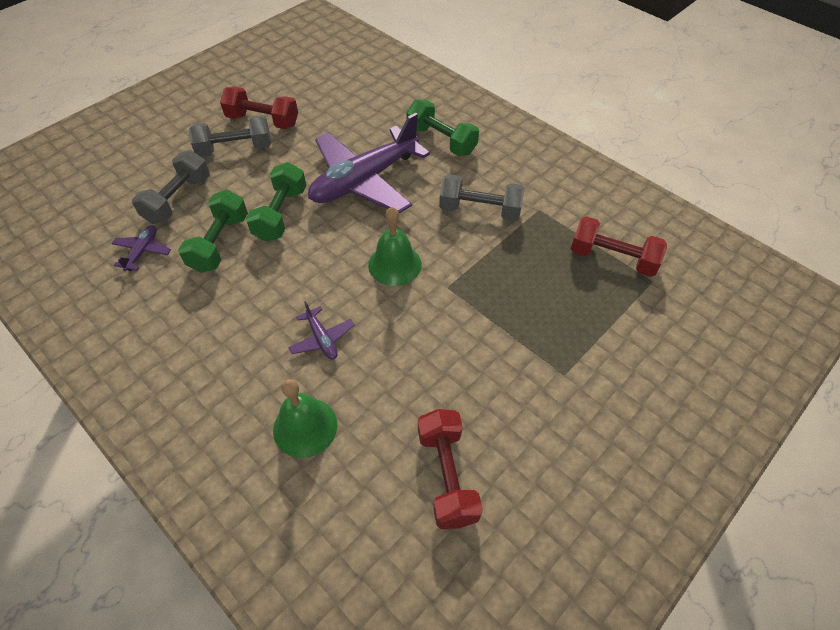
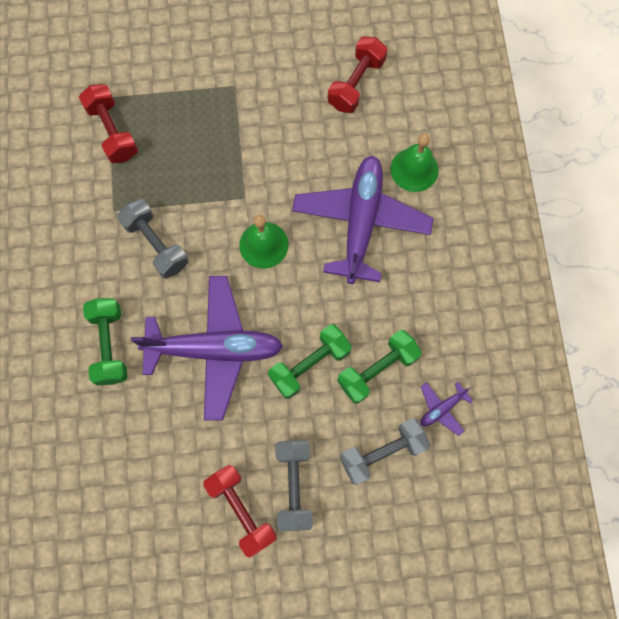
camera: 140 degrees left, 20 degrees up
(235, 149) = (294, 485): grey dumbbell -> grey dumbbell turned 60 degrees clockwise
(322, 339) = (361, 222): purple plane -> purple plane, size x2.43

